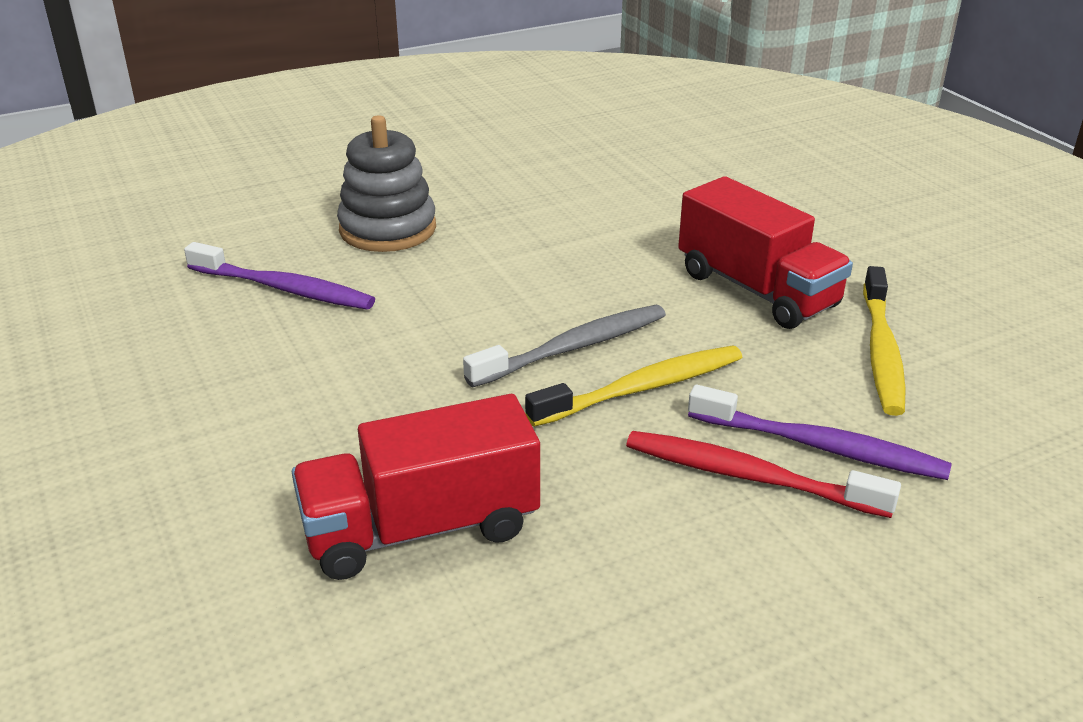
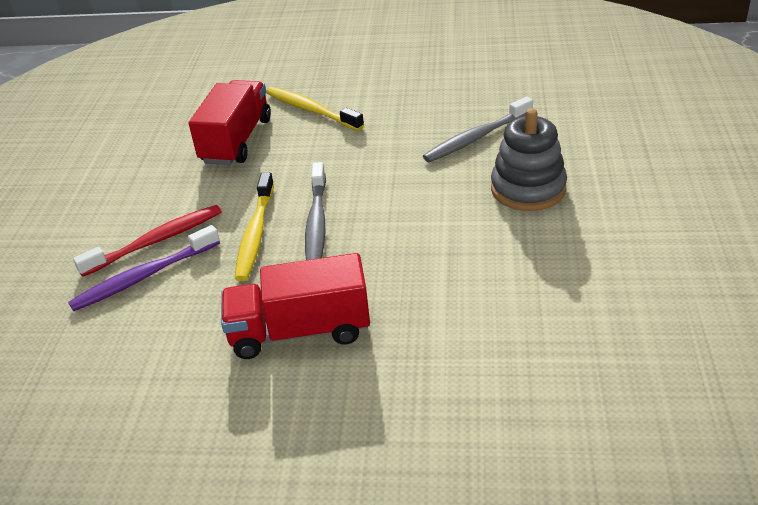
camera: 125 degrees right, 5 degrees up
(284, 289) = (476, 138): purple toothbrush -> grey toothbrush
(881, 351) = (179, 353): yellow toothbrush -> yellow toothbrush (311, 110)

